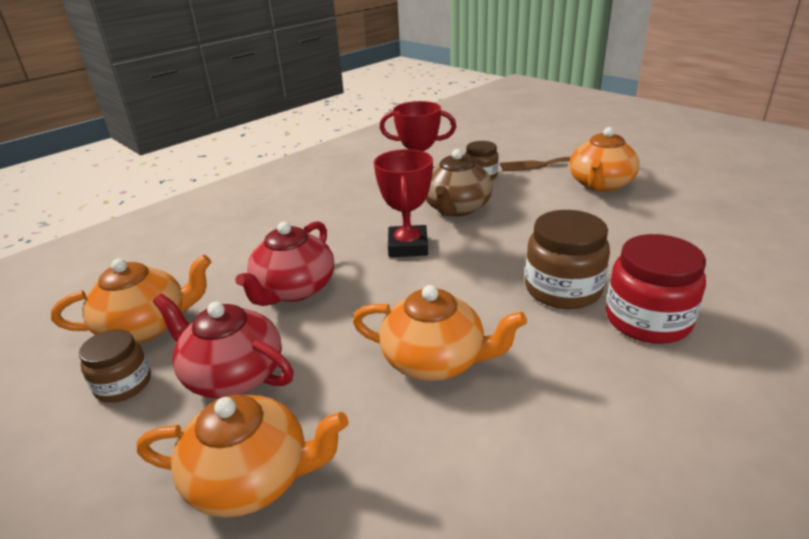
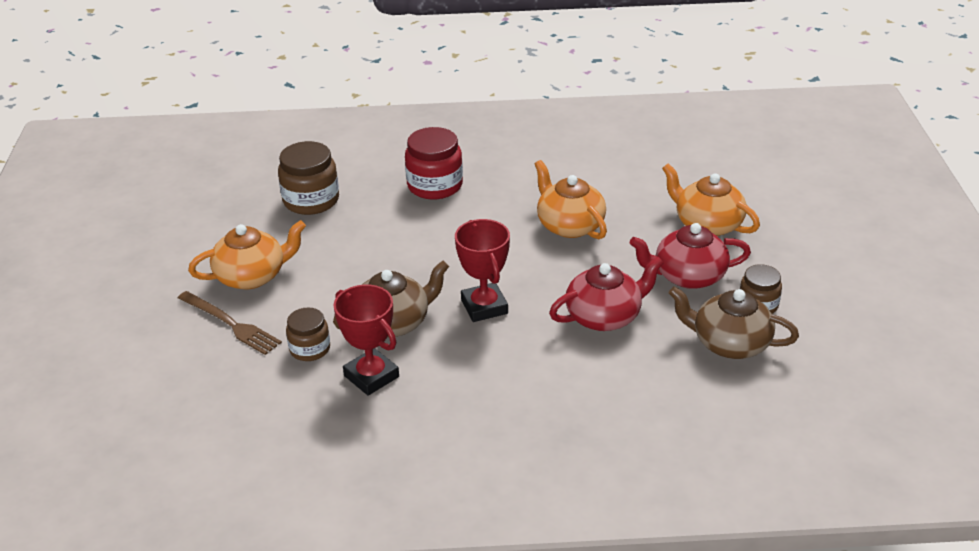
camera: 140 degrees left, 5 degrees up
(146, 326) = (729, 343): orange teapot -> brown teapot
(232, 375) = (688, 276): red teapot -> red teapot turned 105 degrees clockwise
(408, 246) = (484, 307): red trophy -> red trophy turned 60 degrees counterclockwise
(562, 289) = (443, 221): brown jar -> brown jar (311, 200)

